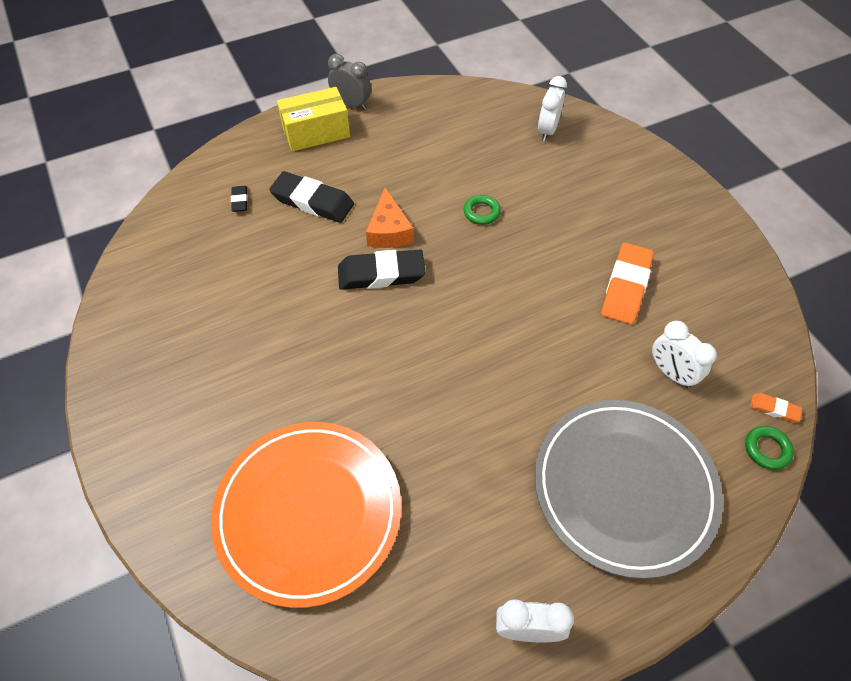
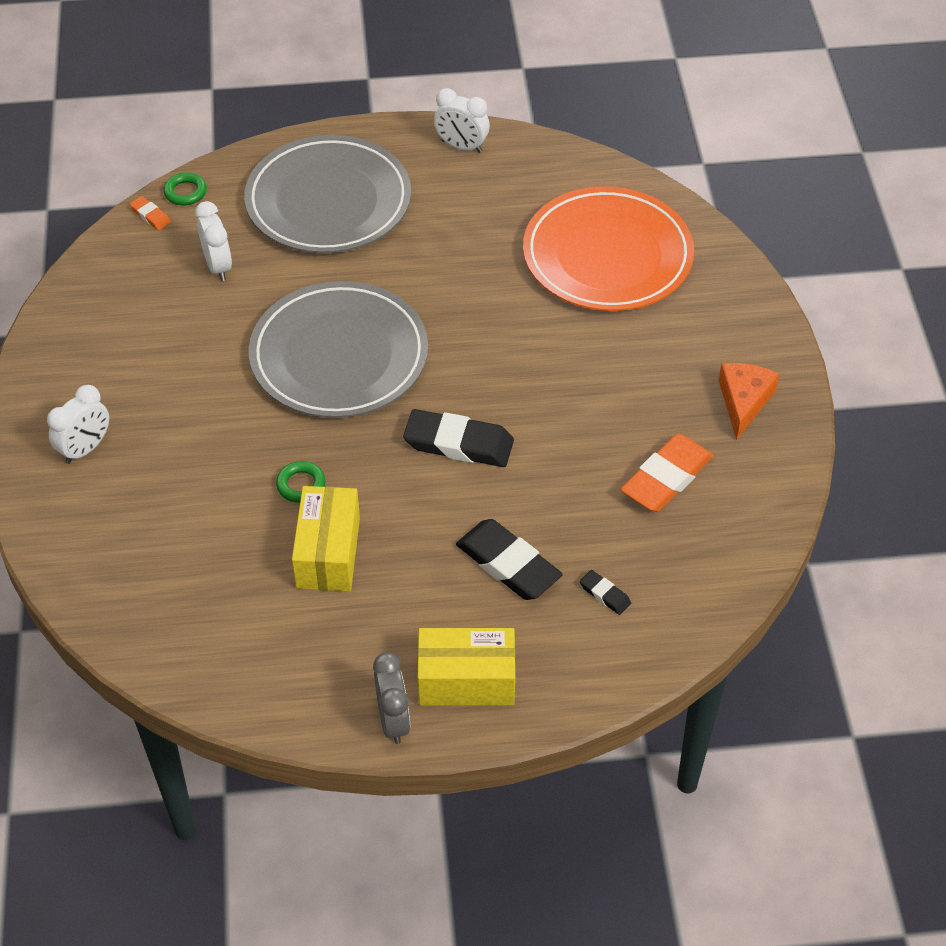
camera: 160 degrees left, 5 degrees down
(240, 200) = (605, 594): black eraser -> black eraser turned 60 degrees counterclockwise
(351, 104) = (393, 720): grey clock -> grey clock turned 150 degrees counterclockwise
(389, 231) = (426, 494): orange cheese -> orange cheese (743, 401)
(438, 176) = (328, 553): none -> yellow box
(512, 318) = (339, 356): none -> grey plate
(547, 131) = (137, 580): white clock -> white clock (85, 449)
(625, 287) = (197, 353): orange eraser -> orange eraser (667, 478)

